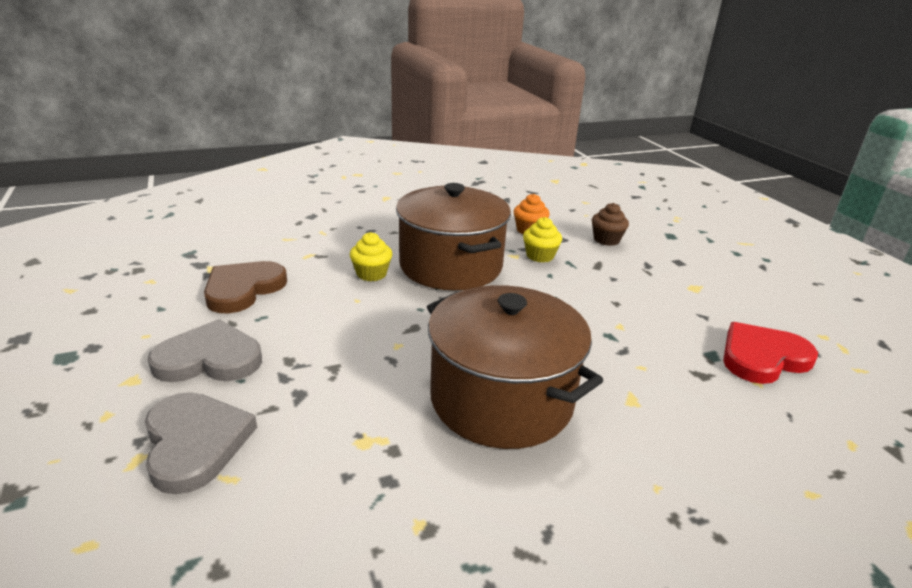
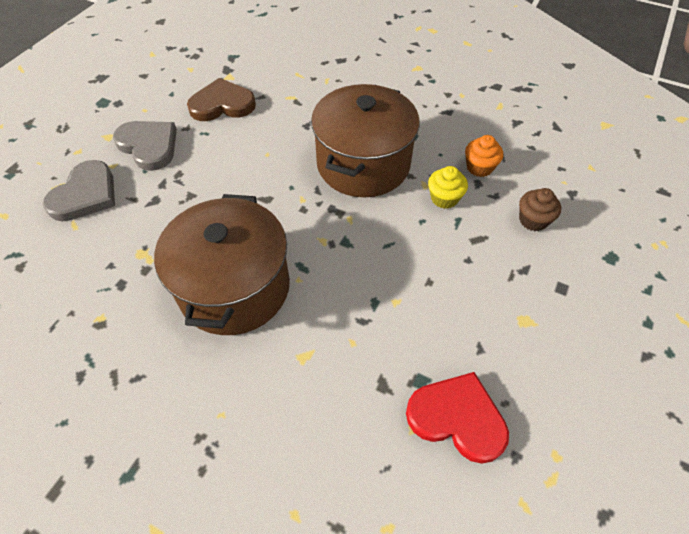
camera: 50 degrees right, 25 degrees up
(371, 274) = (304, 138): yellow cupcake -> none

